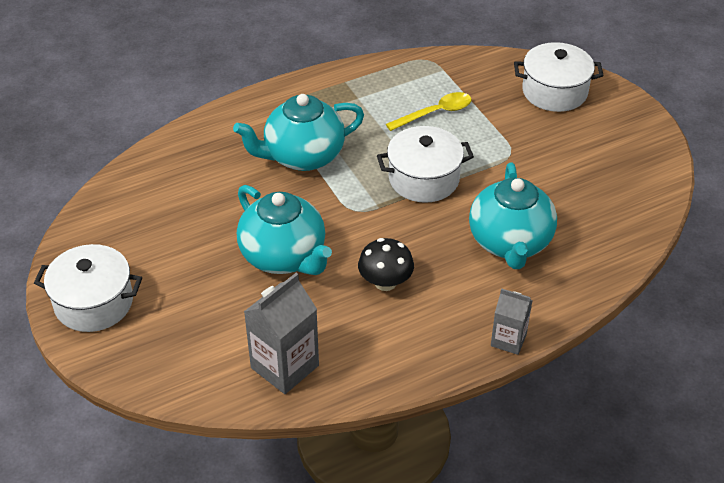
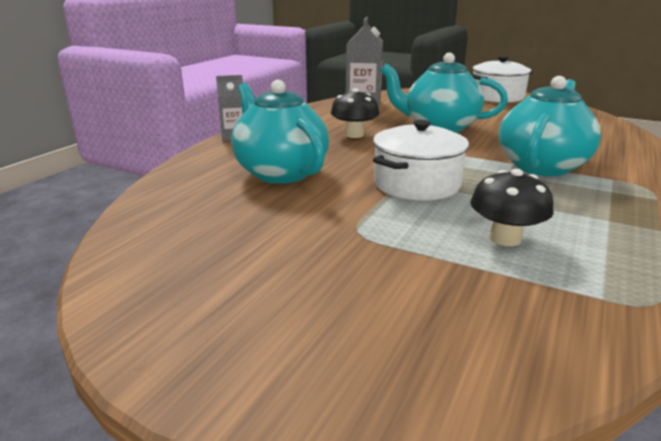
camera: 145 degrees right, 20 degrees down
(435, 113) = (505, 238): yellow spoon -> black mushroom
(554, 91) = (391, 343): white pot -> none

